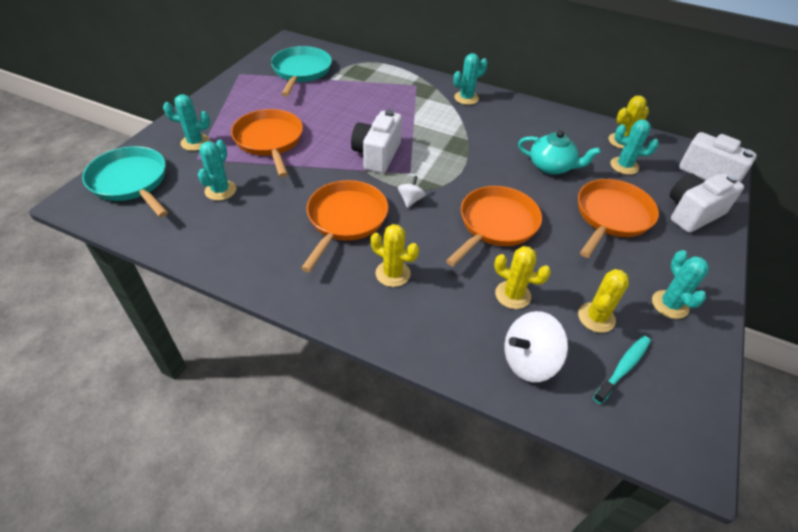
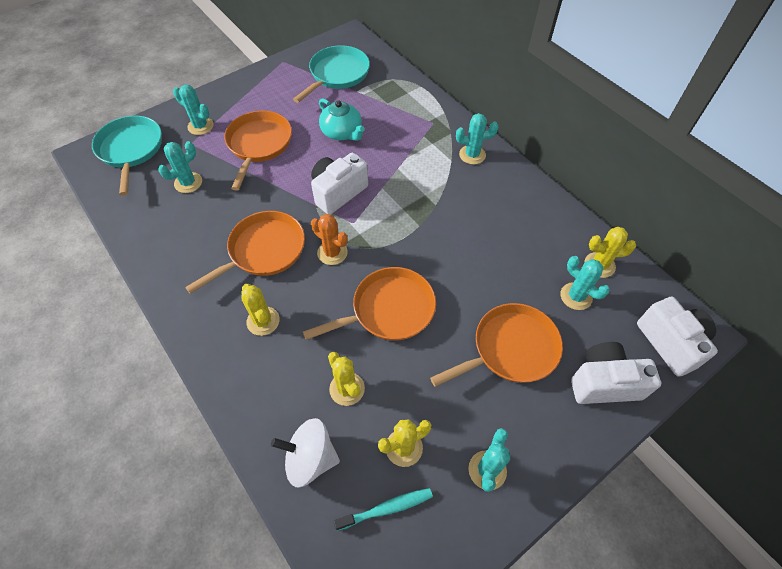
camera: 30 degrees right, 10 degrees up
(410, 200) = (332, 253): white spinning top -> orange cactus
(552, 166) = (496, 267): turquoise teapot -> turquoise teapot (342, 132)

